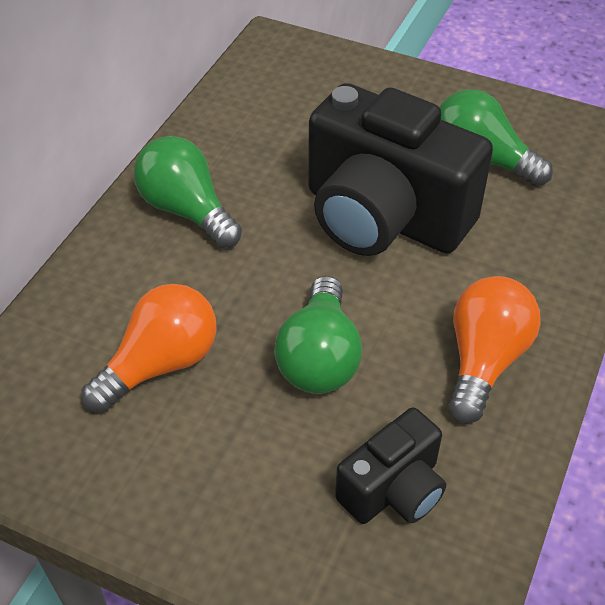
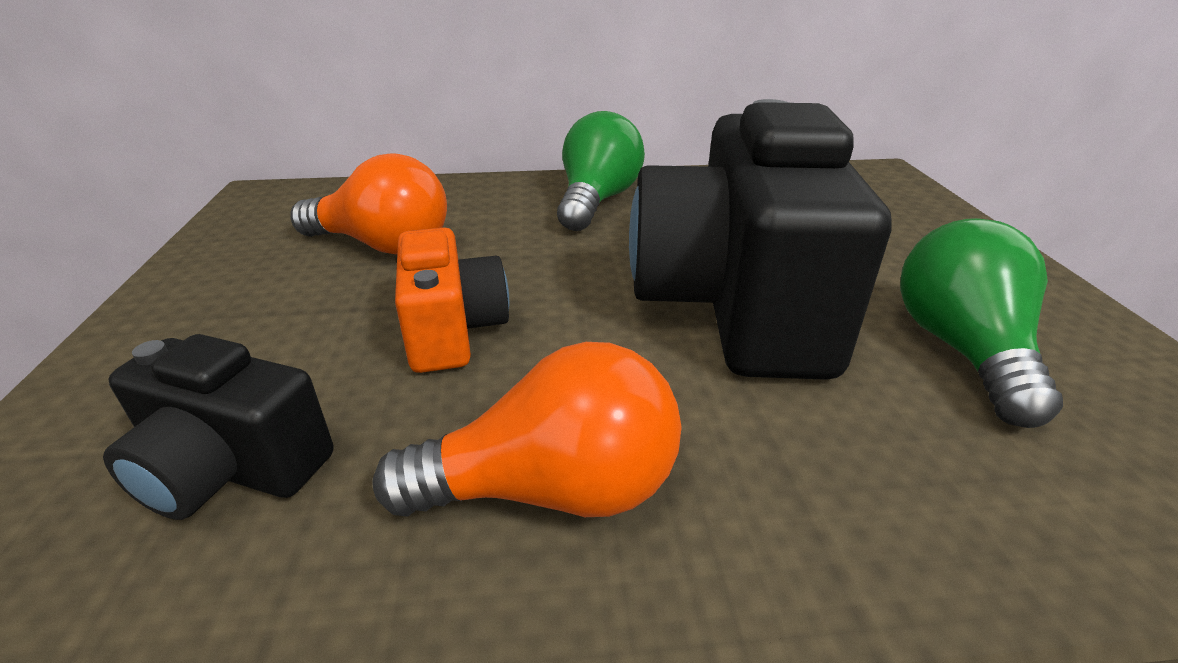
camera: 60 degrees right, 15 degrees down
(319, 357) = (453, 330): green light bulb -> orange camera

